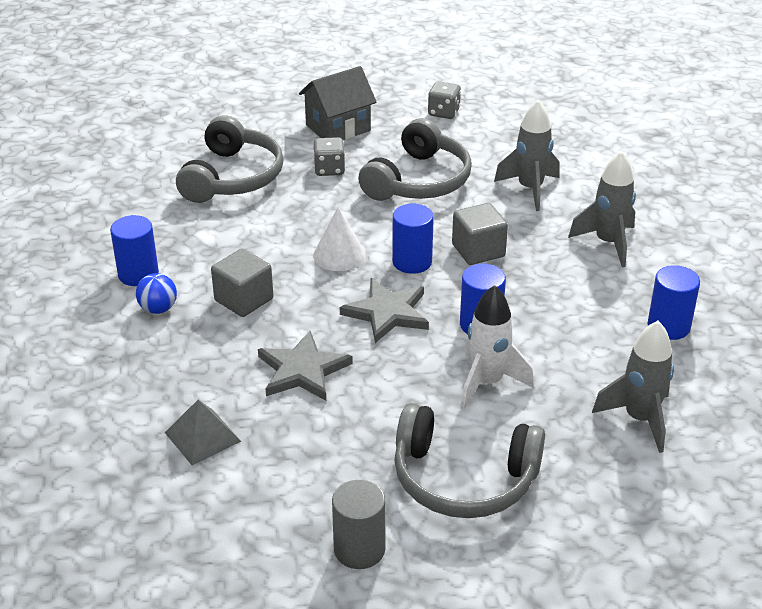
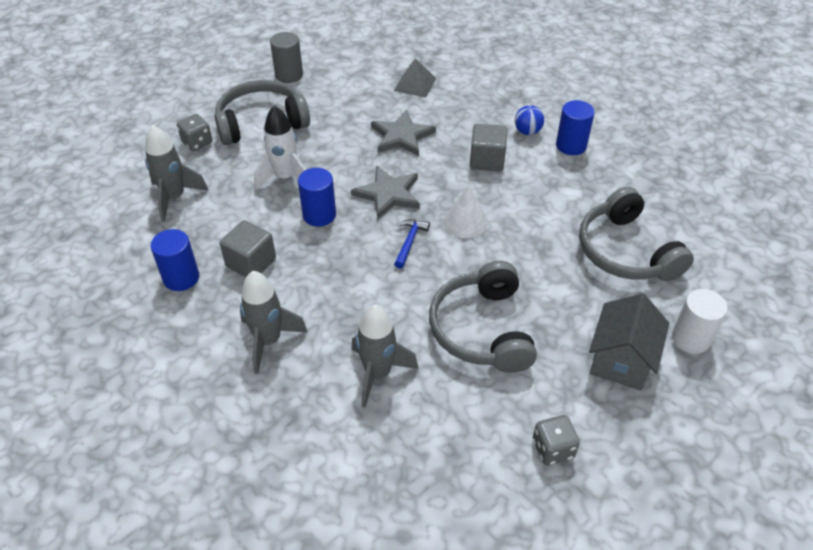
camera: 145 degrees right, 10 degrees up
(271, 118) = (690, 338): none -> white cylinder
(329, 169) = (566, 301): grey dice -> grey dice (197, 142)
(412, 262) = (409, 242): blue cylinder -> blue hammer
(478, 250) = (369, 277): grey cube -> grey cube (251, 263)

